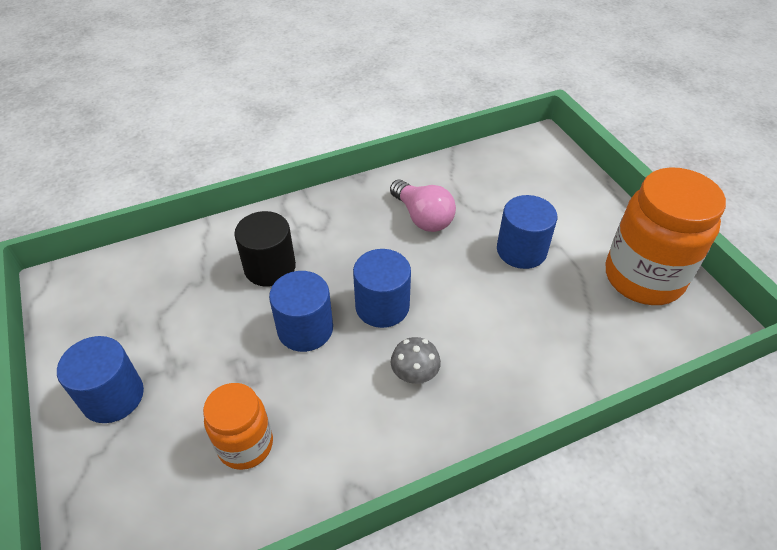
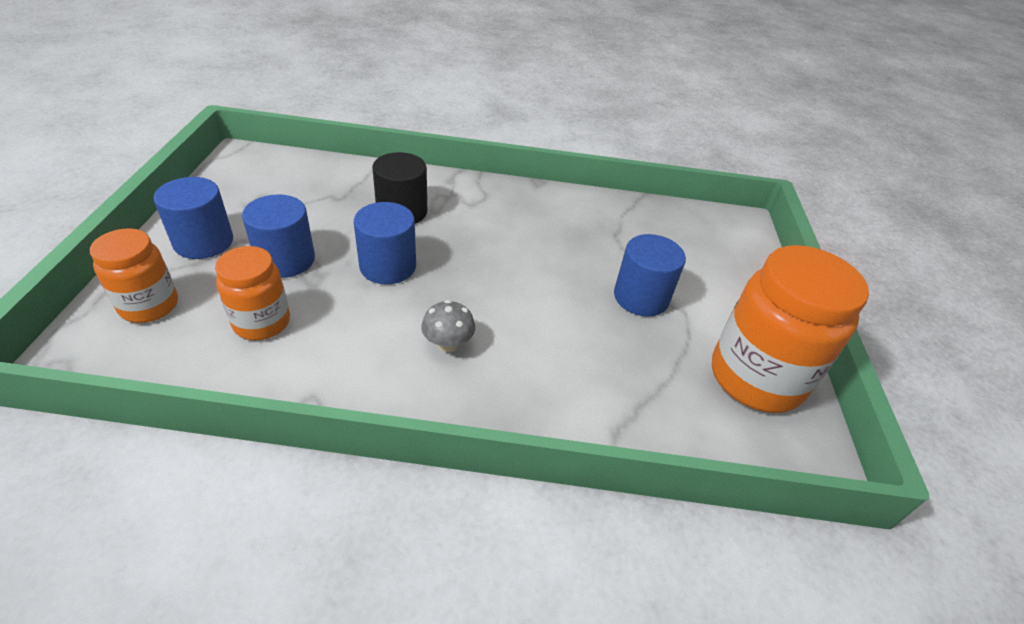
camera: 25 degrees right, 5 degrees down
(125, 489) = (149, 306): none -> orange jar
(382, 306) = (468, 280): blue cylinder -> blue cylinder (285, 260)
(422, 217) = (567, 232): pink light bulb -> none

